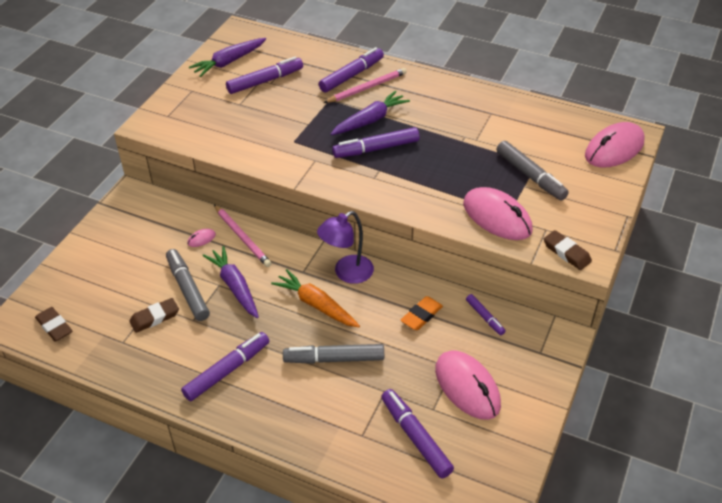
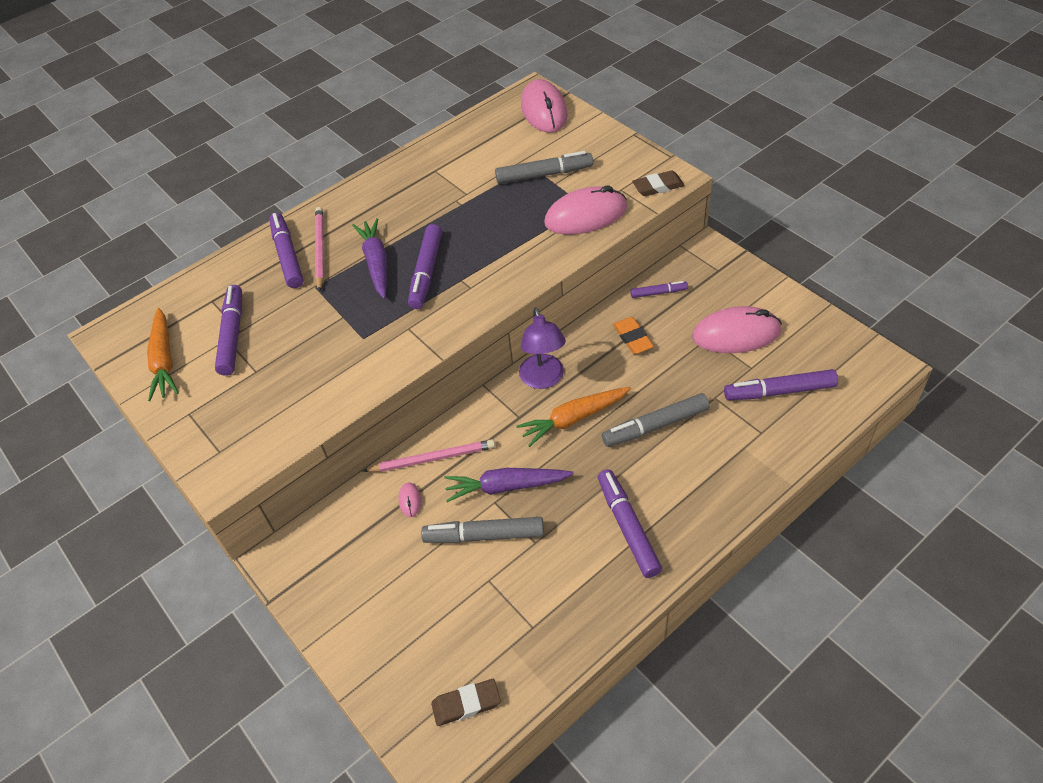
camera: 60 degrees left, 5 degrees up
(154, 317) = (511, 582): brown eraser -> none
(229, 62) = (164, 361): purple carrot -> orange carrot
(334, 359) = (655, 426): grey marker -> grey marker turned 45 degrees clockwise

